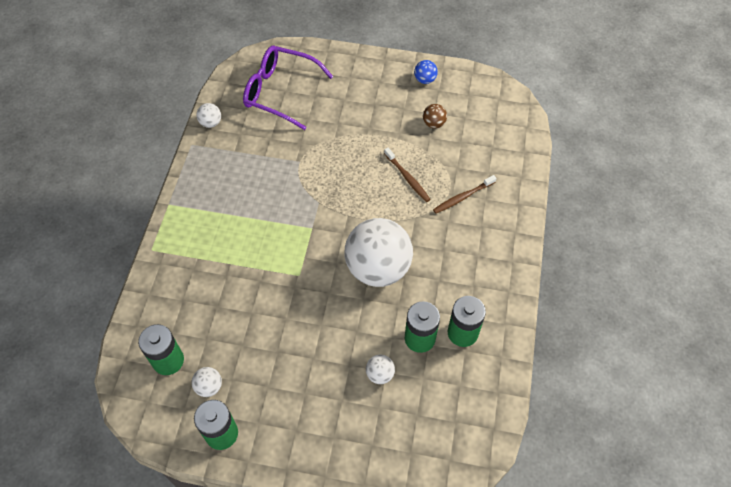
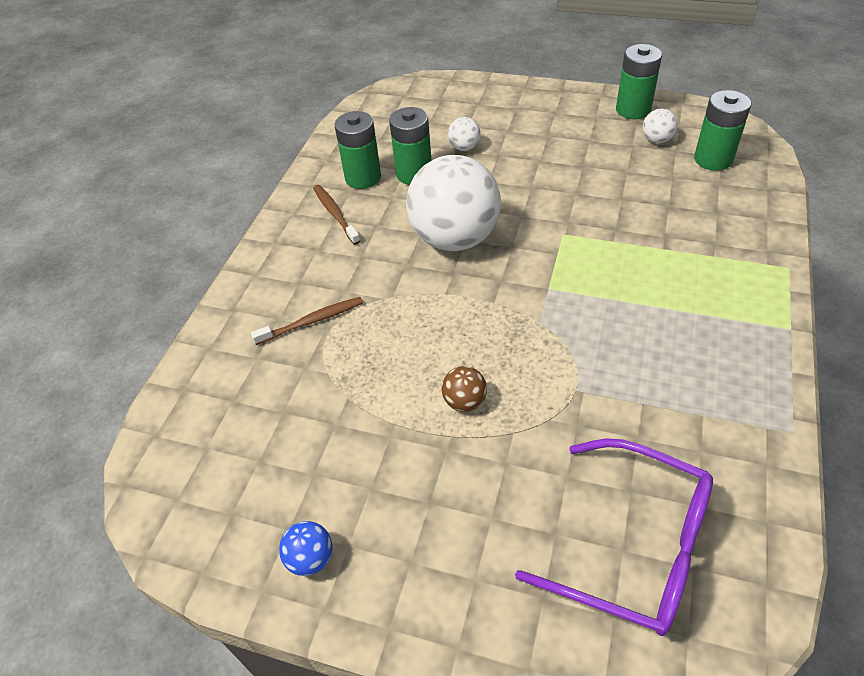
camera: 170 degrees left, 10 degrees down
(211, 123) = (769, 477): white ball -> none
(407, 178) = (391, 353): brown toothbrush -> brown toothbrush (335, 214)
(434, 123) = (321, 450): brown ball -> brown ball (464, 401)

